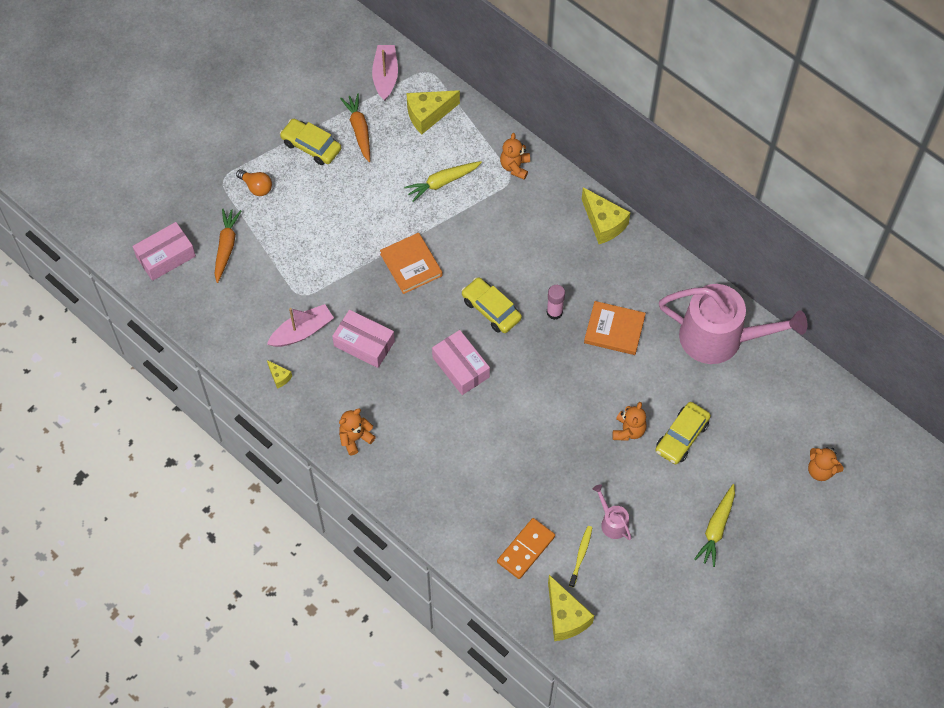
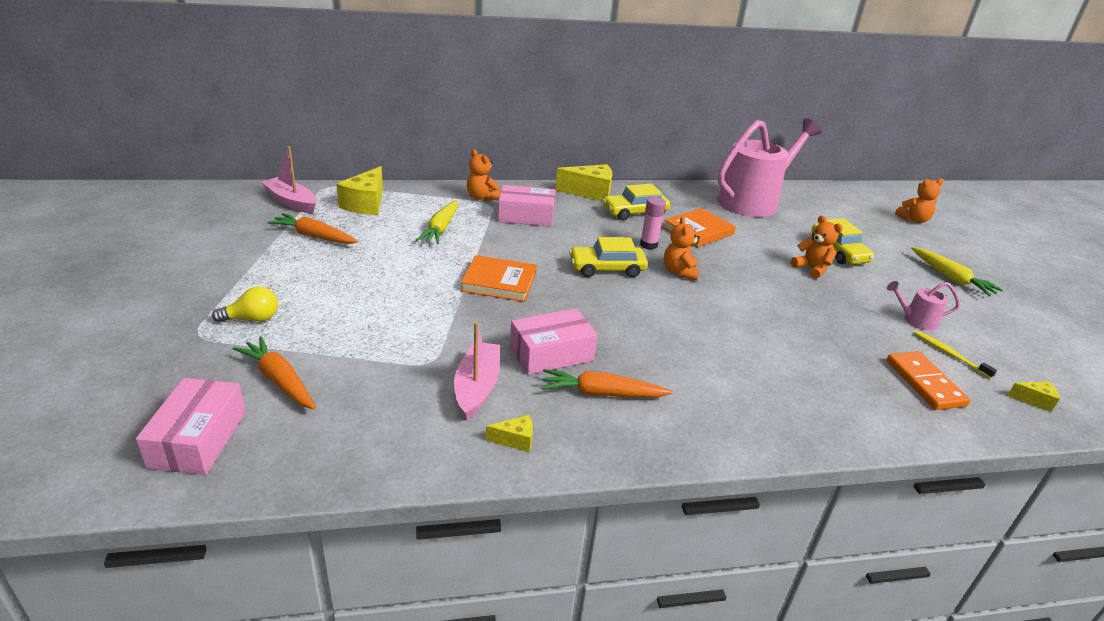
camera: 55 degrees left, 30 degrees down
(256, 187) = (252, 319): orange light bulb -> yellow light bulb
(311, 146) = (277, 265): yellow car -> yellow car (635, 212)
(351, 390) = (601, 393): none -> orange carrot
(355, 438) = (673, 426): orange teddy bear -> orange teddy bear (679, 272)
(460, 367) = (653, 313): pink box -> pink box (526, 216)
(565, 617) = (1034, 400): yellow cheese -> yellow cheese, size x0.49

